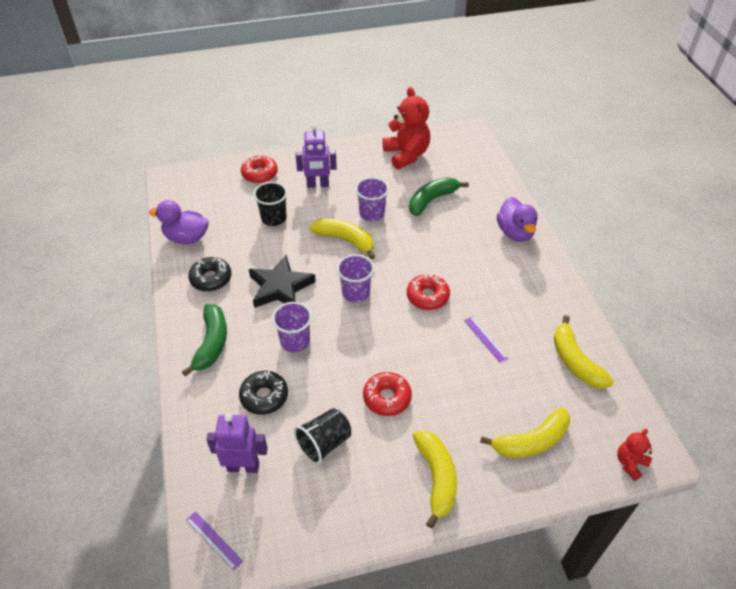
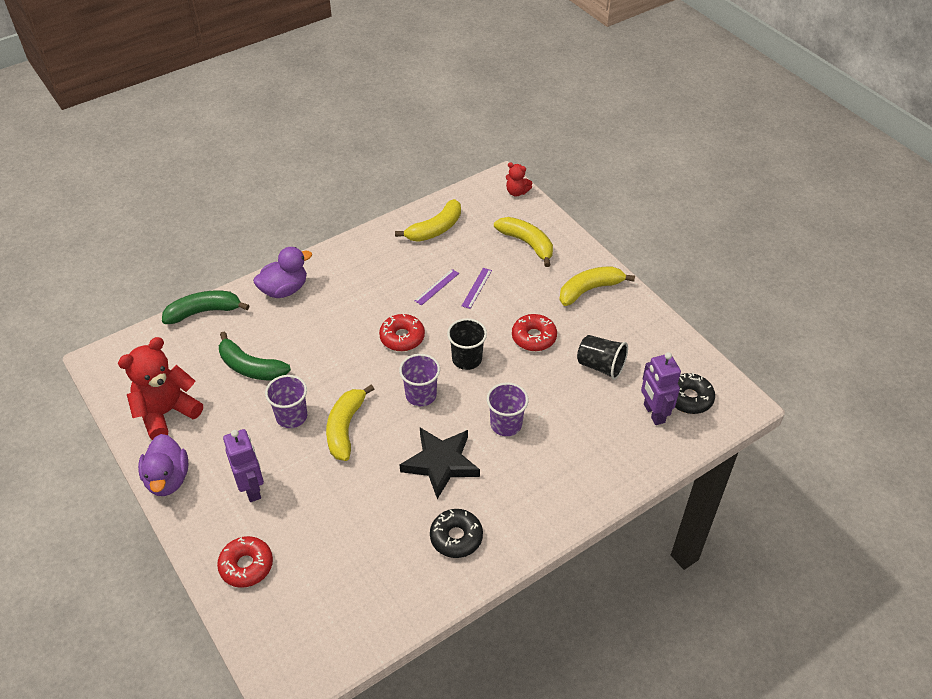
camera: 110 degrees left, 0 degrees up
(186, 238) = (400, 598): purple duck -> purple duck (168, 479)
(212, 343) = (543, 495): green banana -> green banana (204, 312)
(214, 540) = (722, 408): purple ruler -> purple ruler (476, 288)
(264, 396) = (580, 425): black donut -> black donut (689, 398)
(274, 218) = (331, 513): black cup -> black cup (467, 359)

